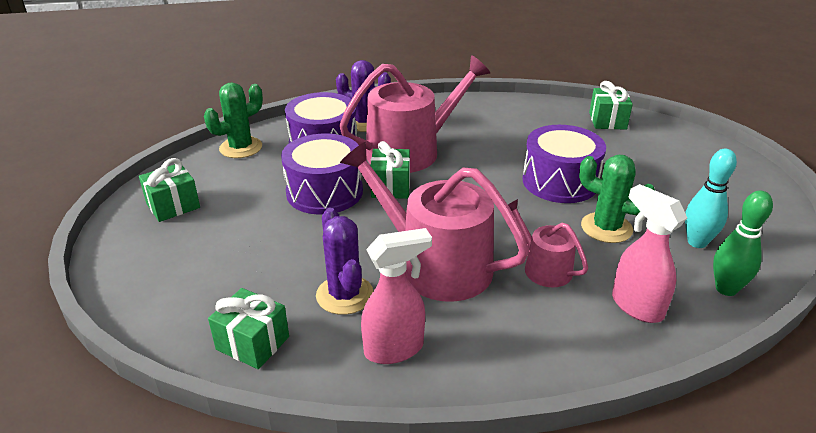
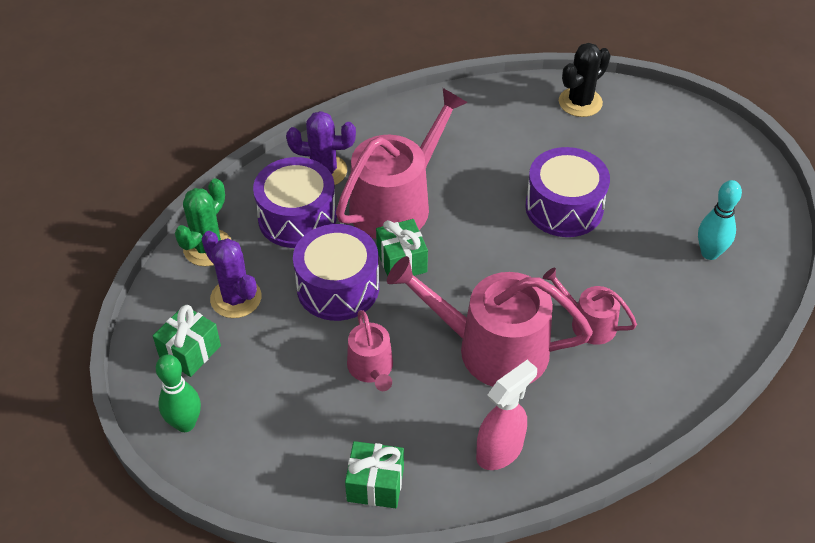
camera: 20 degrees left, 15 degrees up
(313, 253) = (371, 368): none -> pink watering can
(344, 295) = (427, 408): purple cactus -> purple cactus (236, 298)
(606, 228) = (627, 258): green cactus -> none
(607, 121) = (580, 102): green gift -> black cactus
(636, 306) = (679, 343): pink spray bottle -> none
(726, 289) = (746, 301): green bowling pin -> green bowling pin (185, 423)

